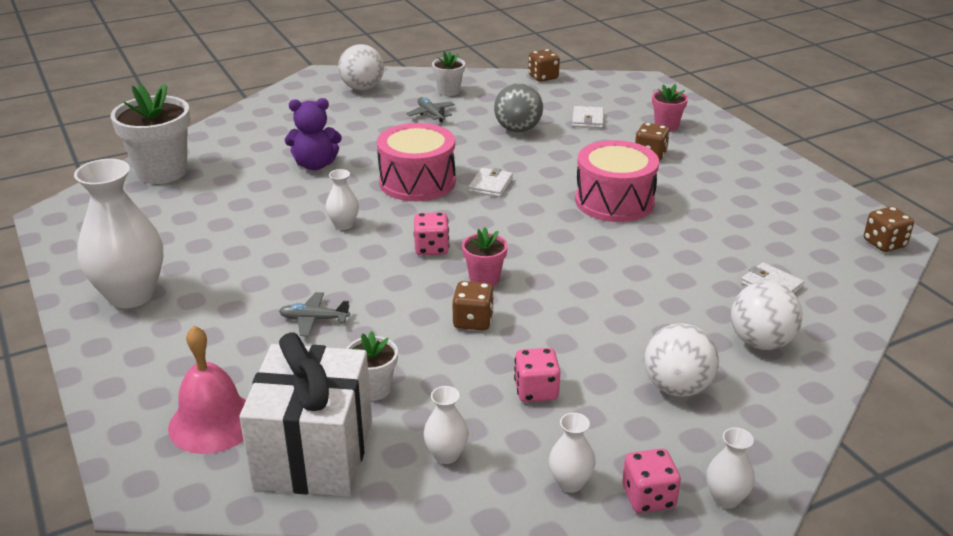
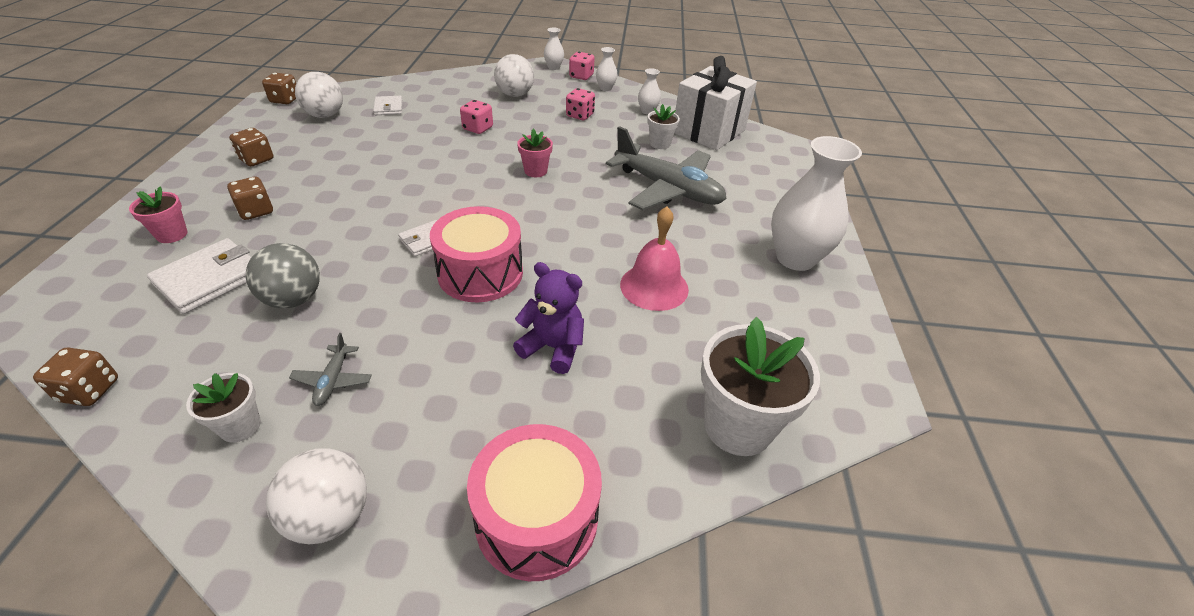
camera: 150 degrees left, 10 degrees up
(213, 422) = (755, 160): pink bell -> pink bell (654, 286)
(314, 320) = (667, 189): grey plane -> grey plane, size x2.43
(343, 225) = (589, 253): white vase -> none
(431, 248) = (544, 205): pink dice -> pink dice (478, 128)
(473, 321) = (572, 152): brown dice -> brown dice (256, 159)
(588, 119) = (209, 279): white wallet -> white wallet, size x1.70
(614, 201) = (366, 185): pink drum -> pink drum (537, 518)
(760, 342) = (446, 93): white ball -> white ball (325, 115)

